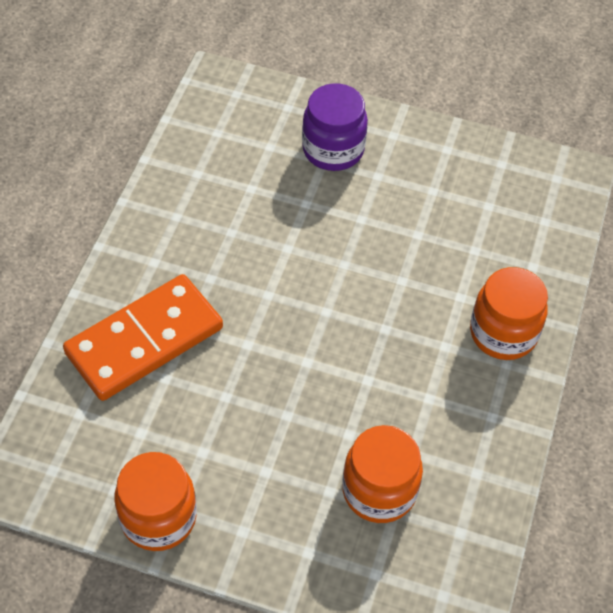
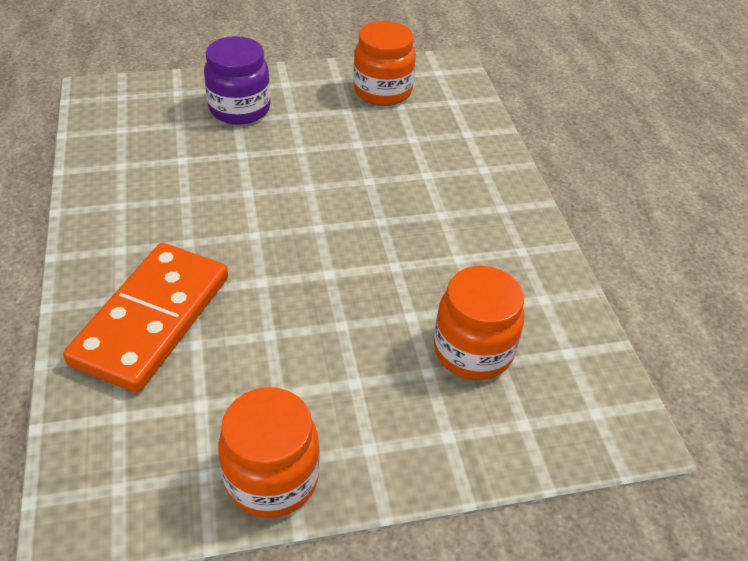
camera: 30 degrees left, 10 degrees down
(503, 333) = (481, 187): orange jar -> orange jar (382, 91)

